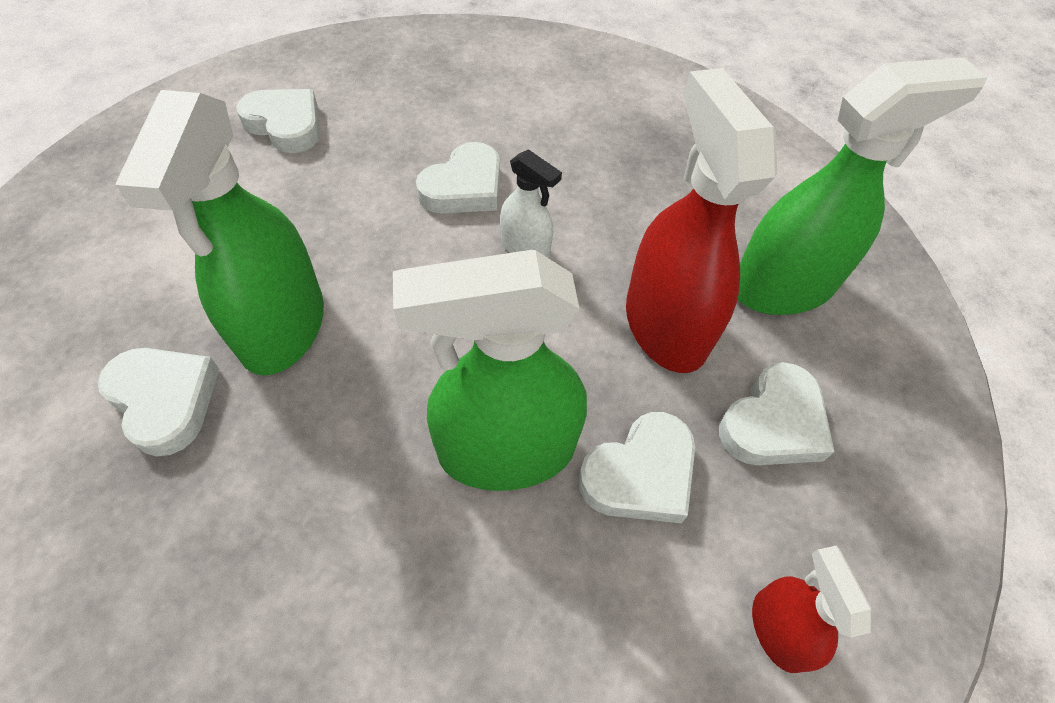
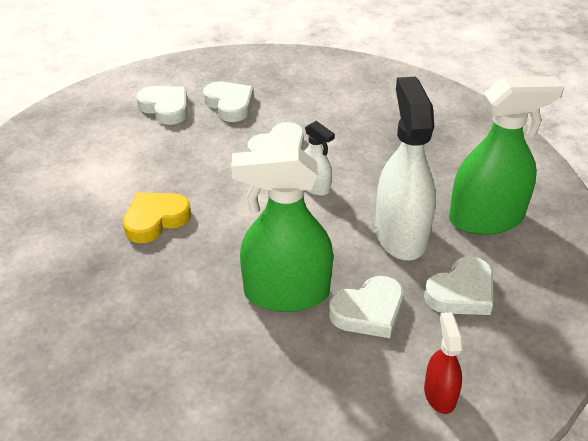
camera: 10 degrees right, 15 degrees down
(165, 400) = (83, 252): white heart -> white heart (230, 105)
(282, 327) = (155, 220): green spray bottle -> yellow heart
(665, 325) = (400, 235): red spray bottle -> white spray bottle

